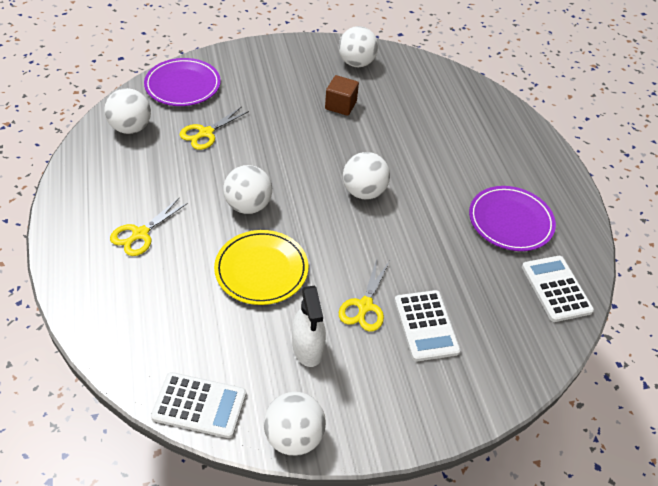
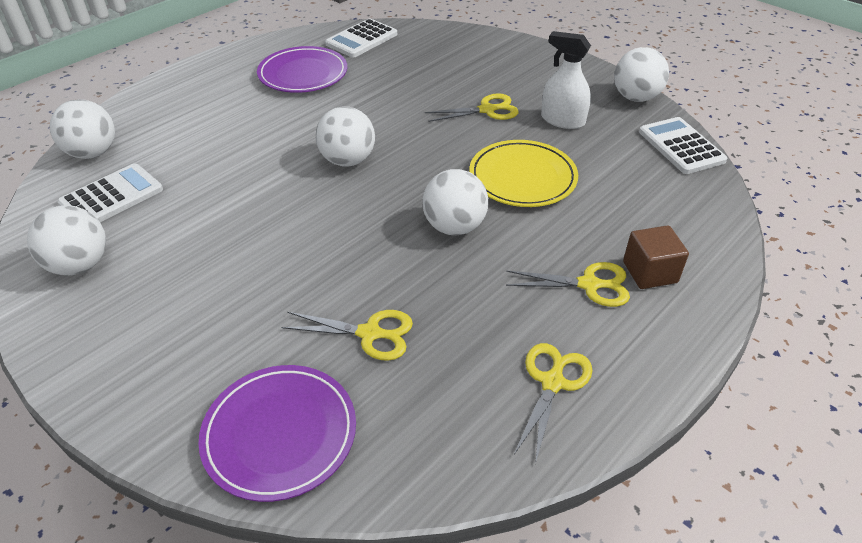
camera: 120 degrees left, 5 degrees down
(105, 176) = (552, 383): none -> yellow scissors
(131, 128) = (437, 427): white ball -> white ball (93, 153)
(307, 347) = (562, 120): white spray bottle -> white spray bottle turned 105 degrees counterclockwise
(340, 105) = (200, 237): brown cube -> brown cube (650, 272)
(426, 325) = (469, 78): white calculator -> white calculator (112, 197)

